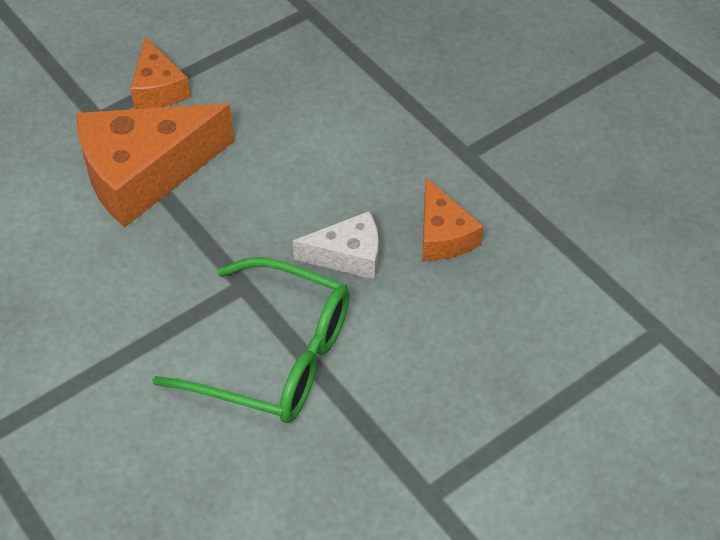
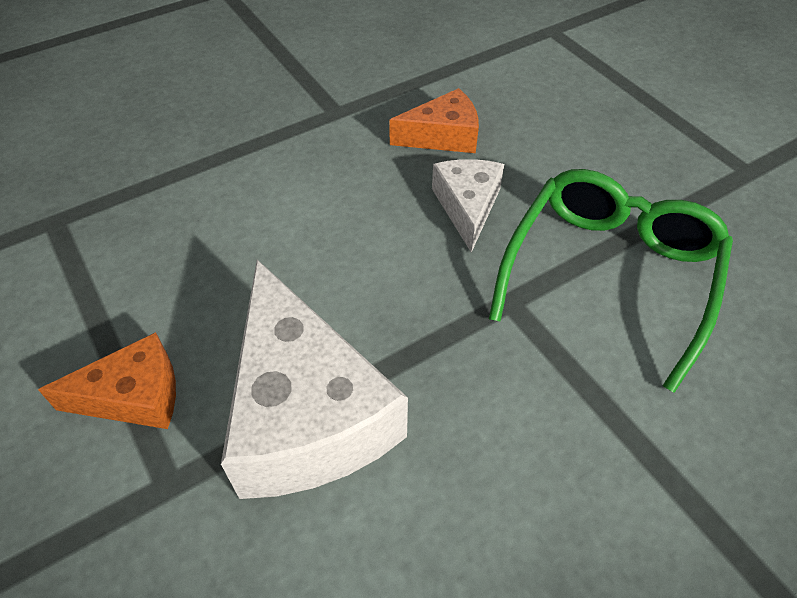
camera: 85 degrees left, 0 degrees up
(144, 173) = (306, 412): orange cheese -> white cheese

